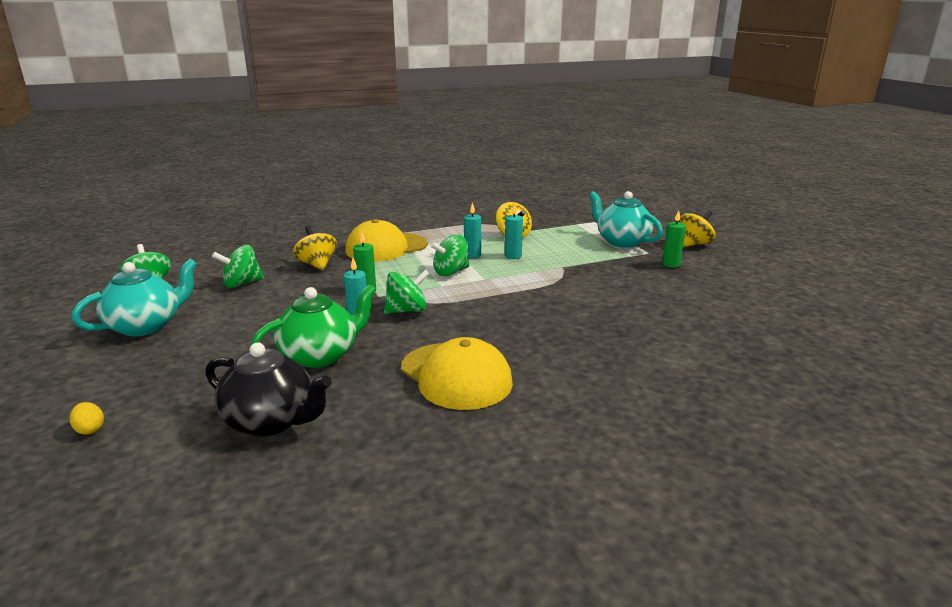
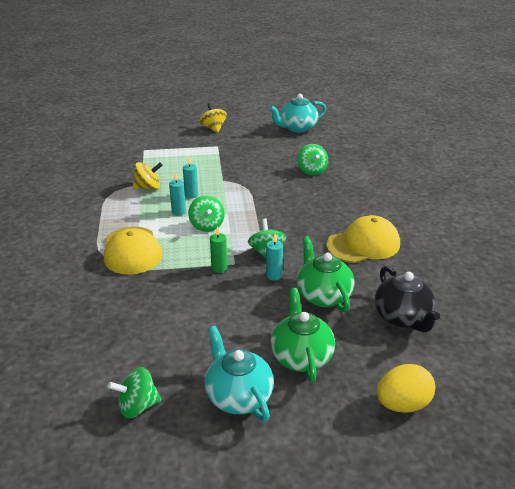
camera: 75 degrees left, 10 degrees up
(90, 429) = (402, 404): yellow egg -> yellow egg, size x2.19
(200, 352) = (301, 356): none -> green teapot
(242, 283) = (169, 339): green spinning top -> green spinning top (312, 171)
(272, 421) = (402, 318): black teapot -> black teapot turned 120 degrees clockwise
(317, 265) = (148, 292): yellow spinning top -> none
(621, 241) = (192, 149): turquoise teapot -> turquoise teapot (297, 128)
(671, 264) = (241, 144): green candle -> none

